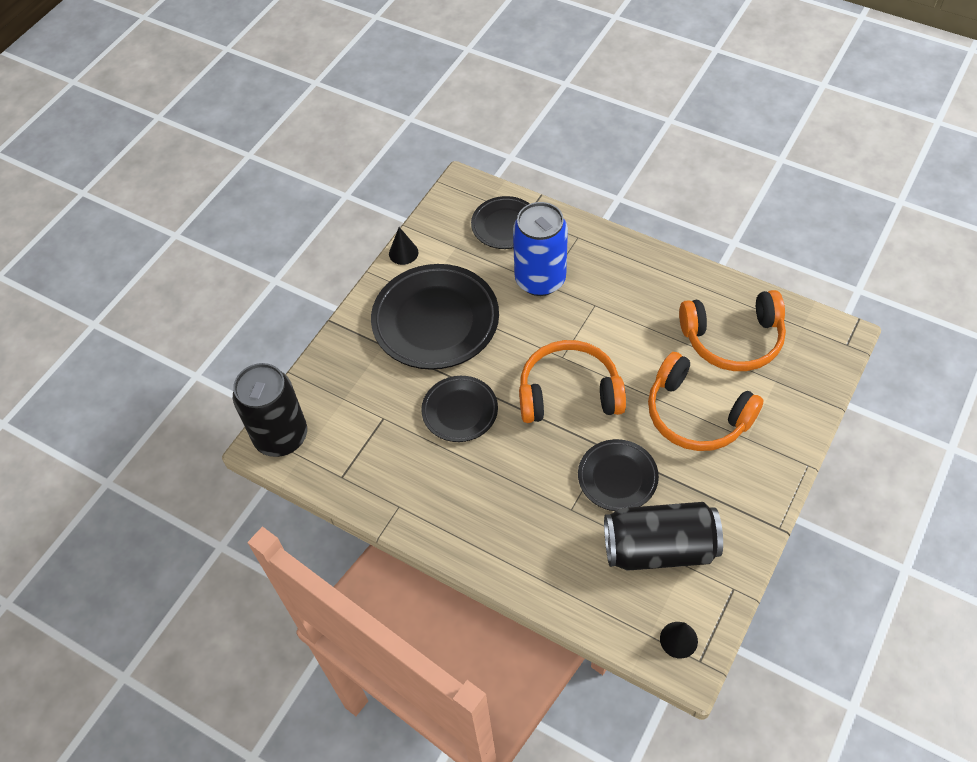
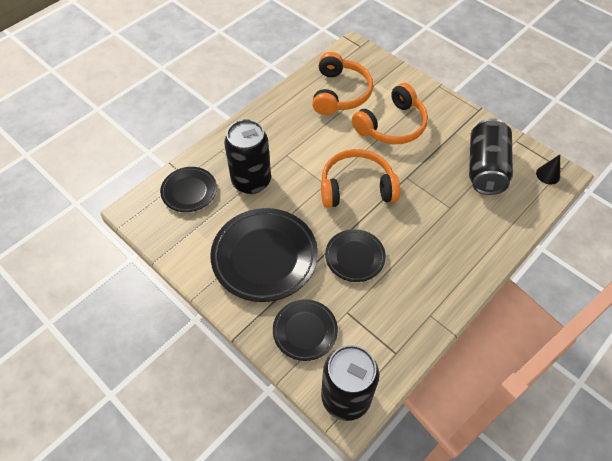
camera: 80 degrees left, 0 degrees up
(403, 253) = (184, 267): black cone -> none
(540, 280) = (251, 181): blue can -> black can
(569, 392) = (356, 187): orange headphones -> orange headphones turned 75 degrees clockwise
(617, 477) = (430, 177): black plate -> black plate (305, 331)

